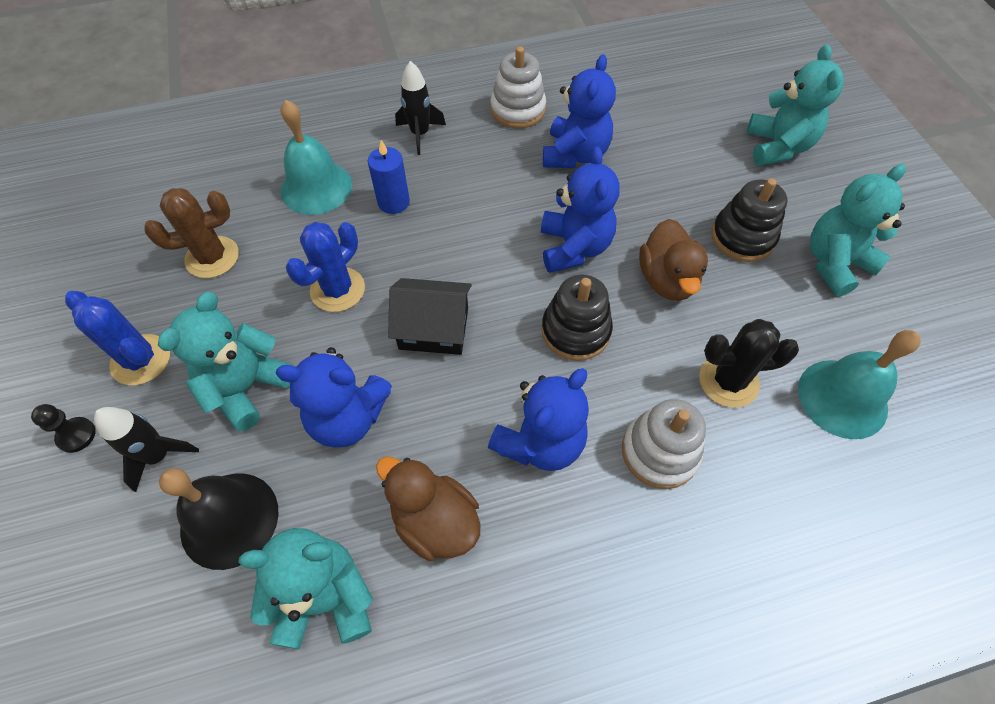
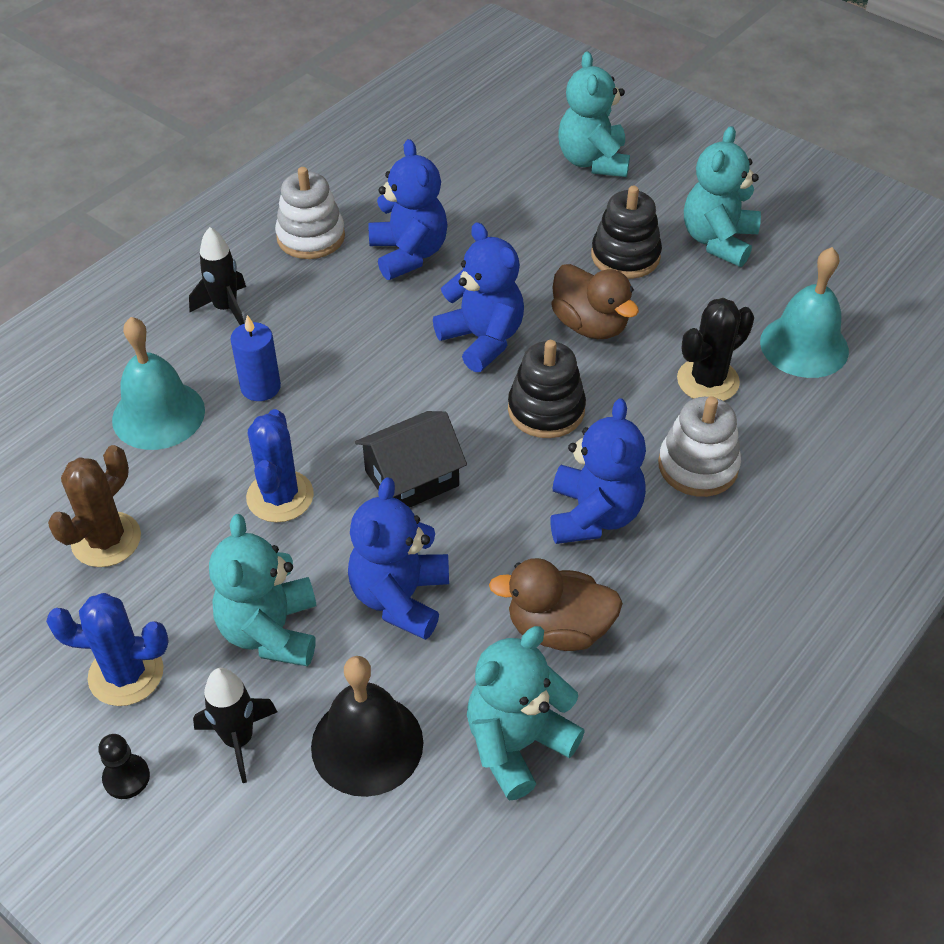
camera: 35 degrees left, 10 degrees down
(347, 418) = (400, 598): blue teddy bear -> blue teddy bear turned 135 degrees clockwise
(777, 147) = (593, 161): turquoise teddy bear -> turquoise teddy bear turned 150 degrees counterclockwise

